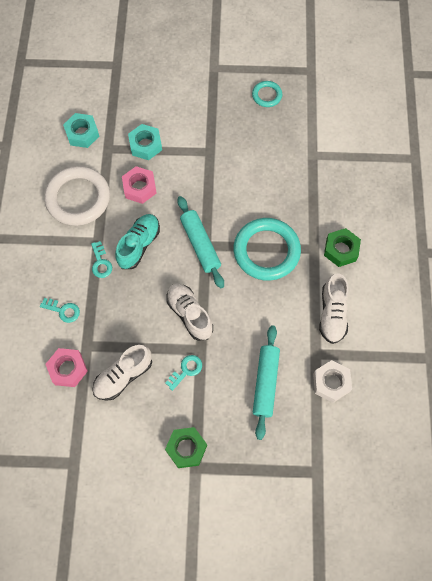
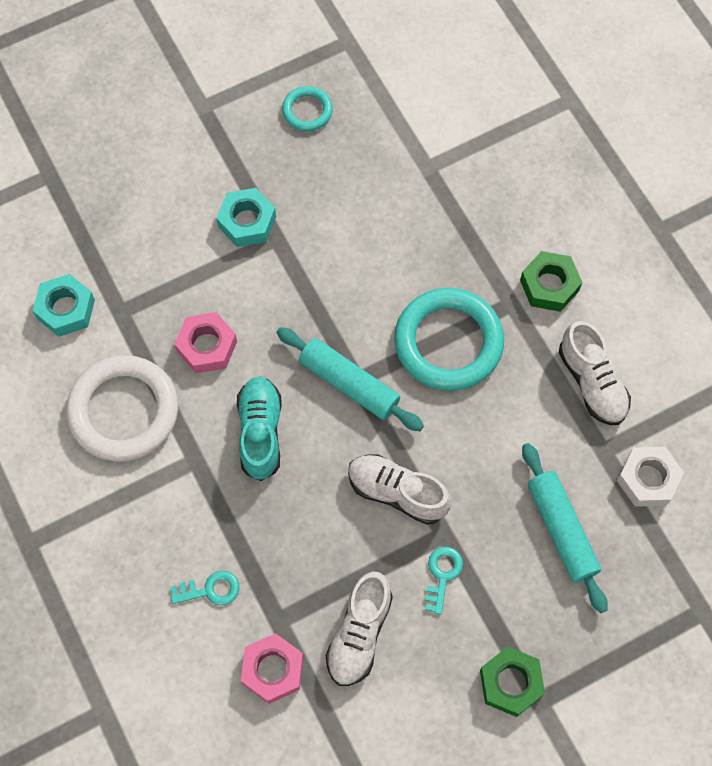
camera: 30 degrees left, 0 degrees up
(101, 263) = (220, 489): turquoise key -> none
(145, 145) = (174, 277): turquoise nut -> turquoise nut (247, 222)

